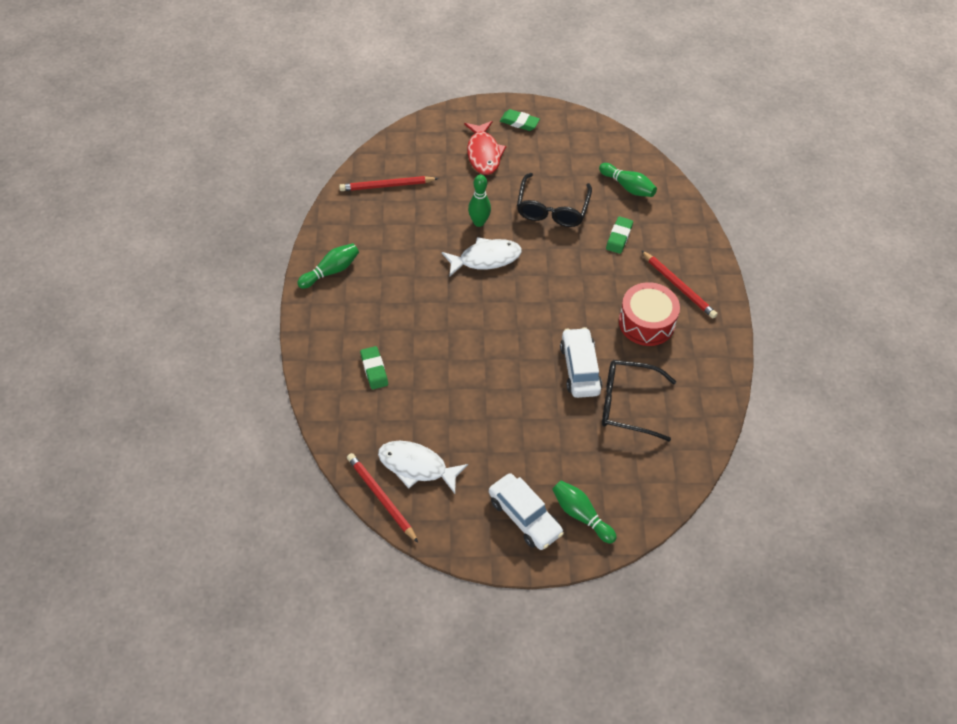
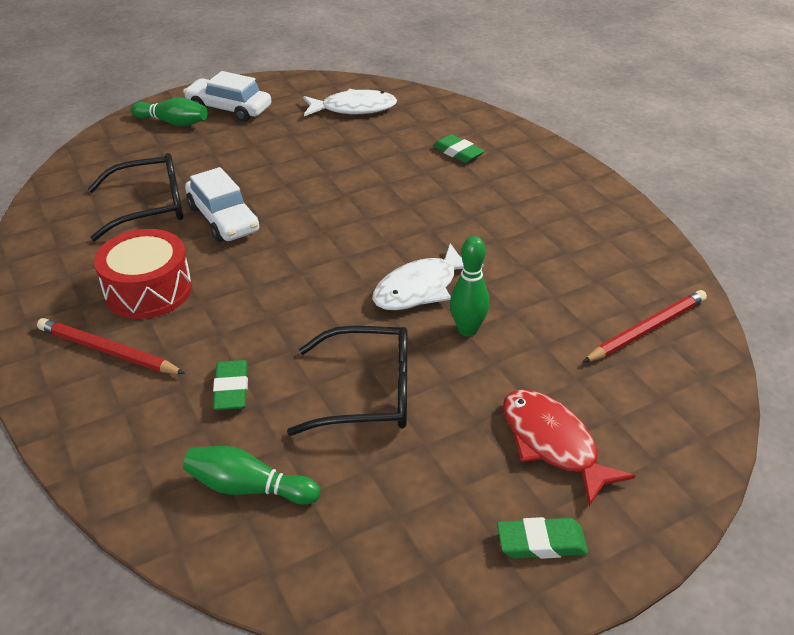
camera: 155 degrees right, 15 degrees down
(331, 271) = (598, 212): green bowling pin -> none
(381, 497) = (370, 86): red pencil -> none
(552, 208) = (367, 393): black glasses -> black glasses turned 105 degrees clockwise

